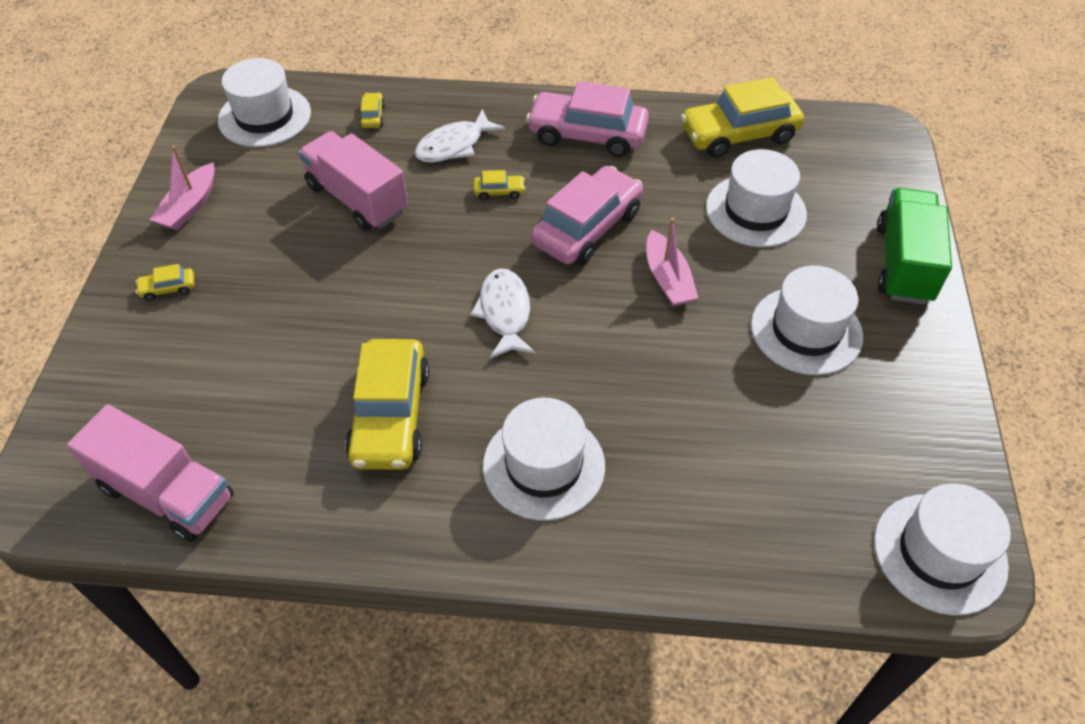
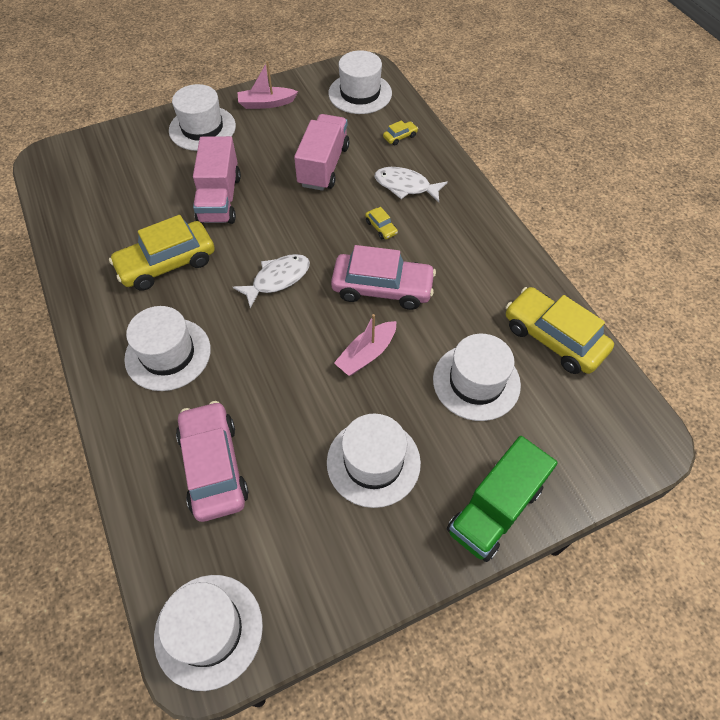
camera: 60 degrees right, 5 degrees up
(166, 493) = (71, 200): pink truck -> pink truck (220, 199)
(168, 289) = (202, 128): yellow car -> white hat
(587, 135) = (474, 248): pink car -> pink car (213, 466)
(903, 263) = (494, 509): green truck -> green truck turned 150 degrees clockwise

